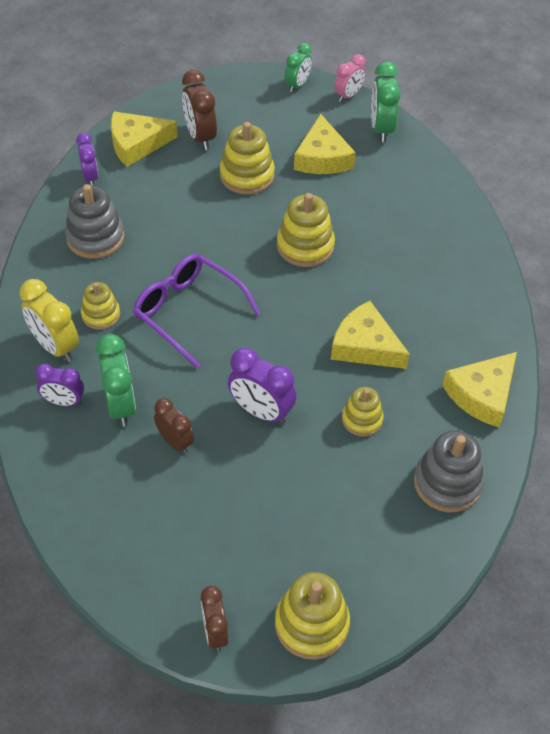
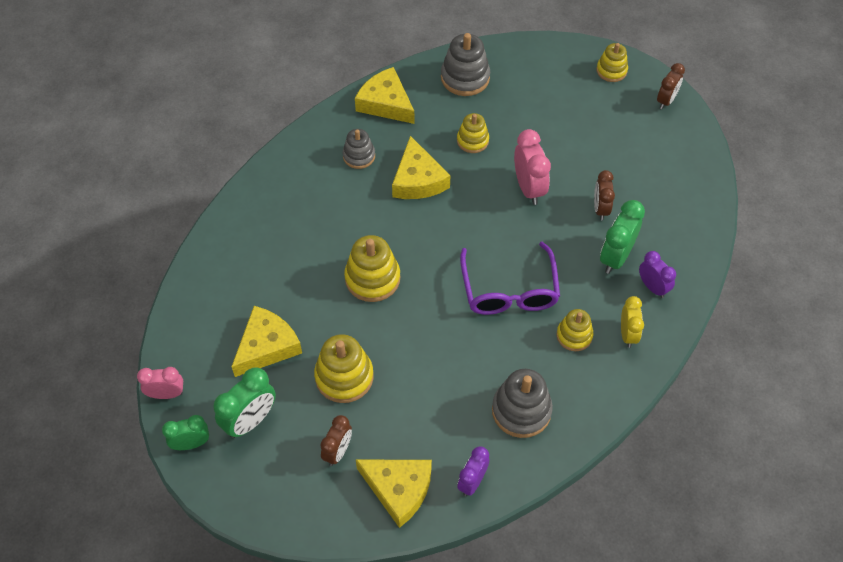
camera: 135 degrees left, 5 degrees up
(55, 346) = (627, 334): yellow clock -> yellow clock, size x0.66
(200, 137) = (338, 451): brown clock -> brown clock, size x0.66
(261, 412) = (529, 188): purple clock -> pink clock
(311, 624) = (611, 70): yellow stacking toy -> yellow stacking toy, size x0.63
(381, 129) = (187, 337): green clock -> green clock (250, 421)
(438, 328) = (359, 156): none -> grey stacking toy
(482, 395) = (385, 103): yellow cheese -> yellow cheese turned 135 degrees counterclockwise

